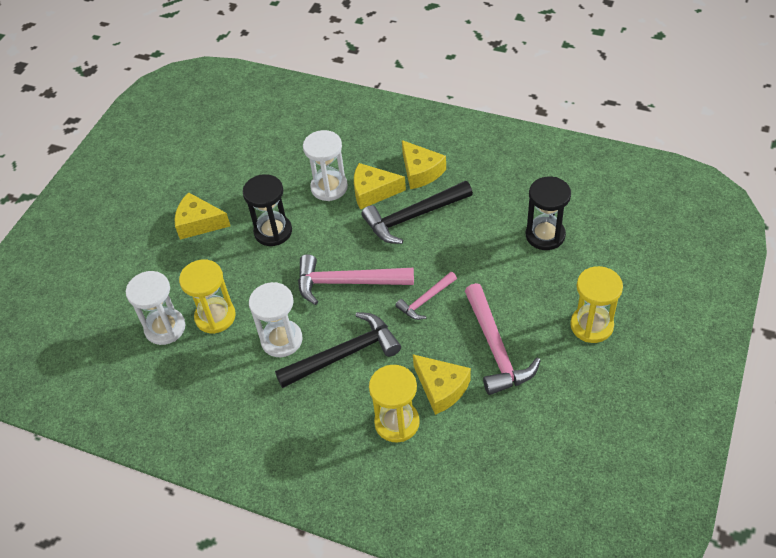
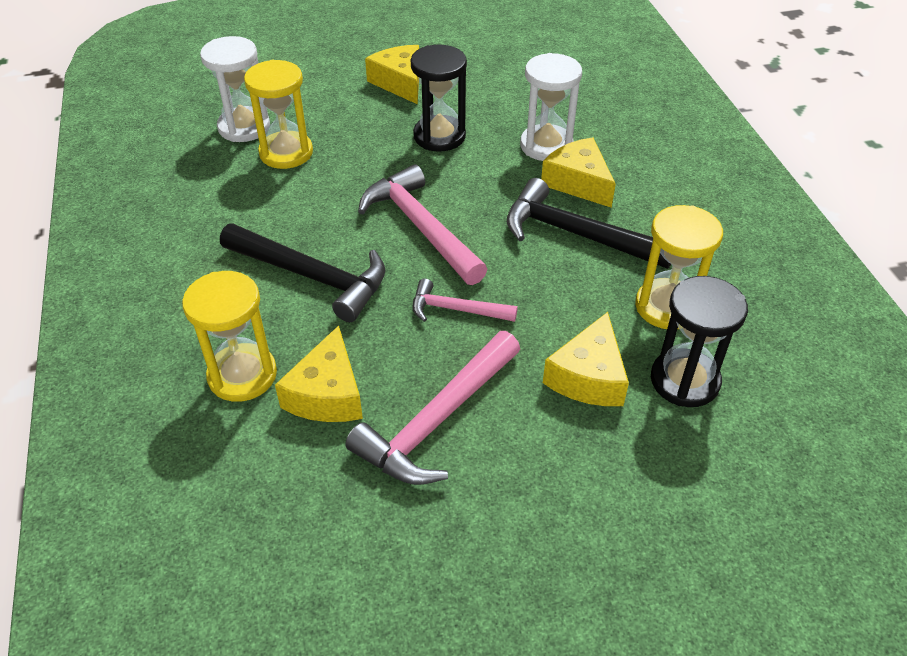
camera: 50 degrees right, 5 degrees down
(281, 340) = (293, 216): white hourglass -> none
(420, 172) = (654, 206): yellow cheese -> yellow cheese (588, 377)
(591, 325) = (573, 519): yellow hourglass -> yellow hourglass (667, 307)

